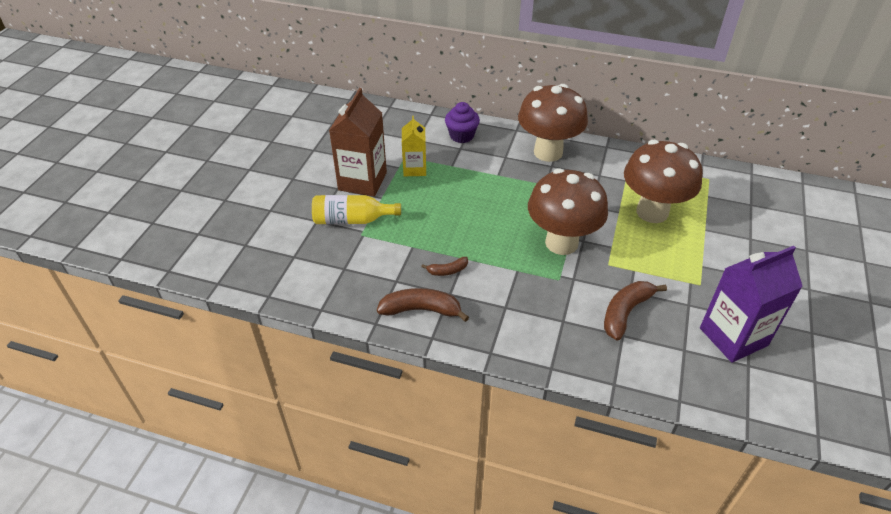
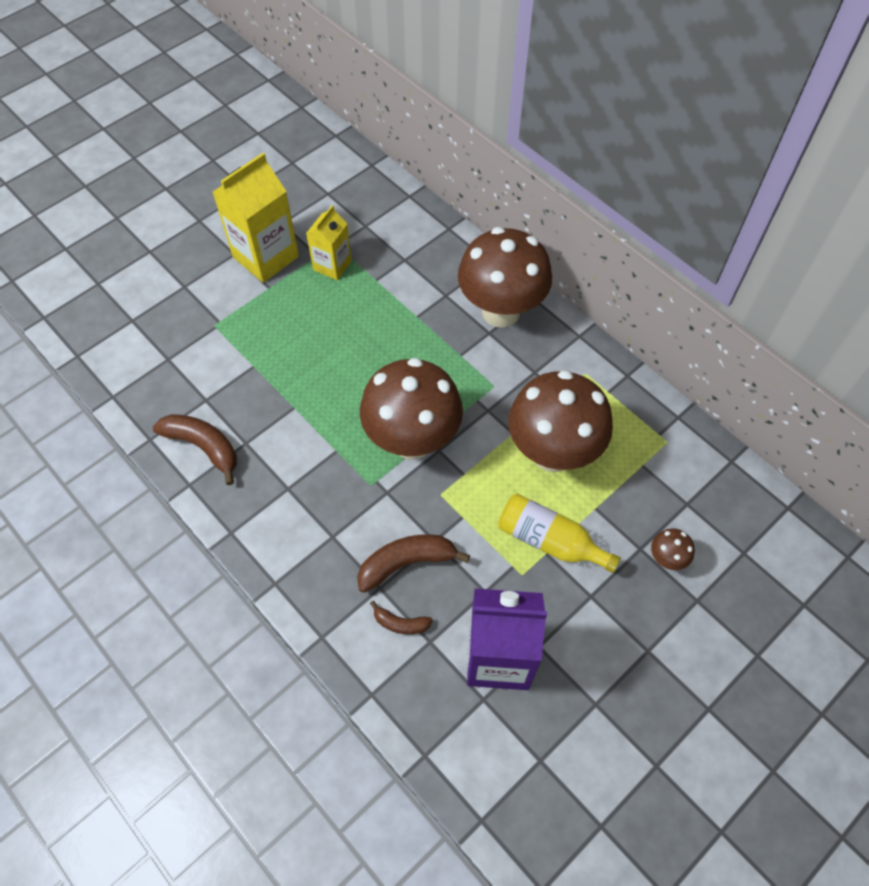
camera: 30 degrees right, 15 degrees up
(352, 220) = (219, 302): yellow bottle -> yellow bottle (549, 540)
(362, 181) = (266, 256): brown carton -> yellow carton
(447, 270) = (265, 414): brown banana -> brown banana (400, 623)
(461, 136) = (420, 242): purple cupcake -> none
(769, 237) = (666, 559): none -> brown mushroom

